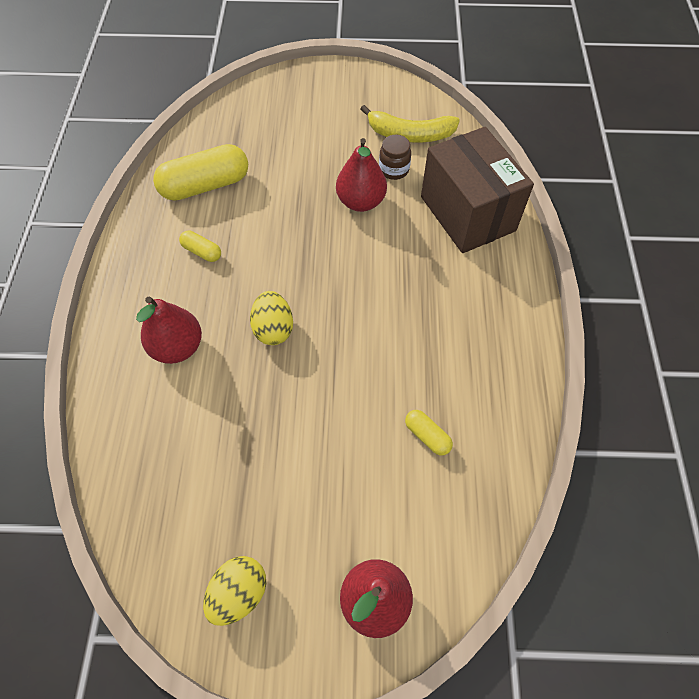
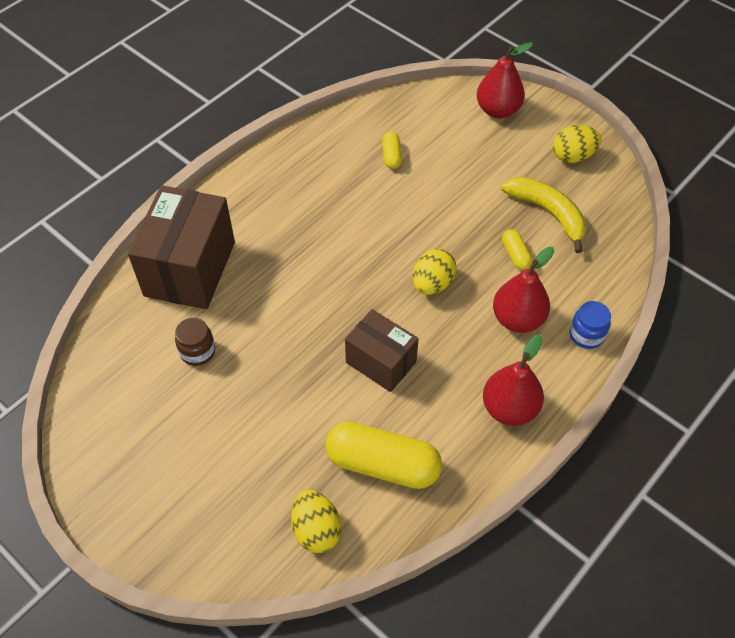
camera: 140 degrees left, 5 degrees down
(107, 373) = (586, 335): none -> blue jar
(202, 252) = (439, 391): yellow capsule -> yellow capsule (515, 255)
(217, 132) = (316, 530): none -> yellow egg
(262, 243) = (381, 362): none -> brown box
(361, 202) = (260, 341): red pear -> red pear (509, 408)
(410, 134) = (139, 378): yellow banana -> yellow banana (548, 213)

